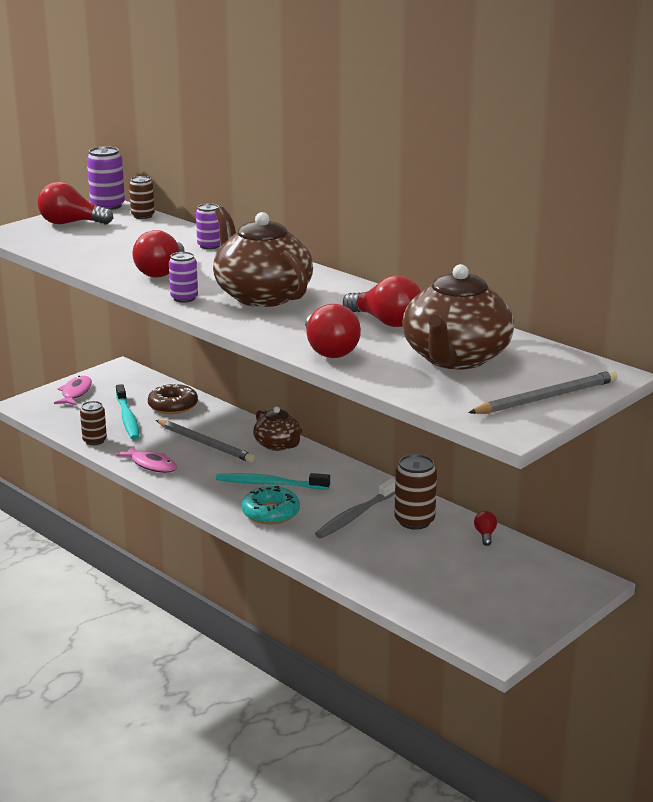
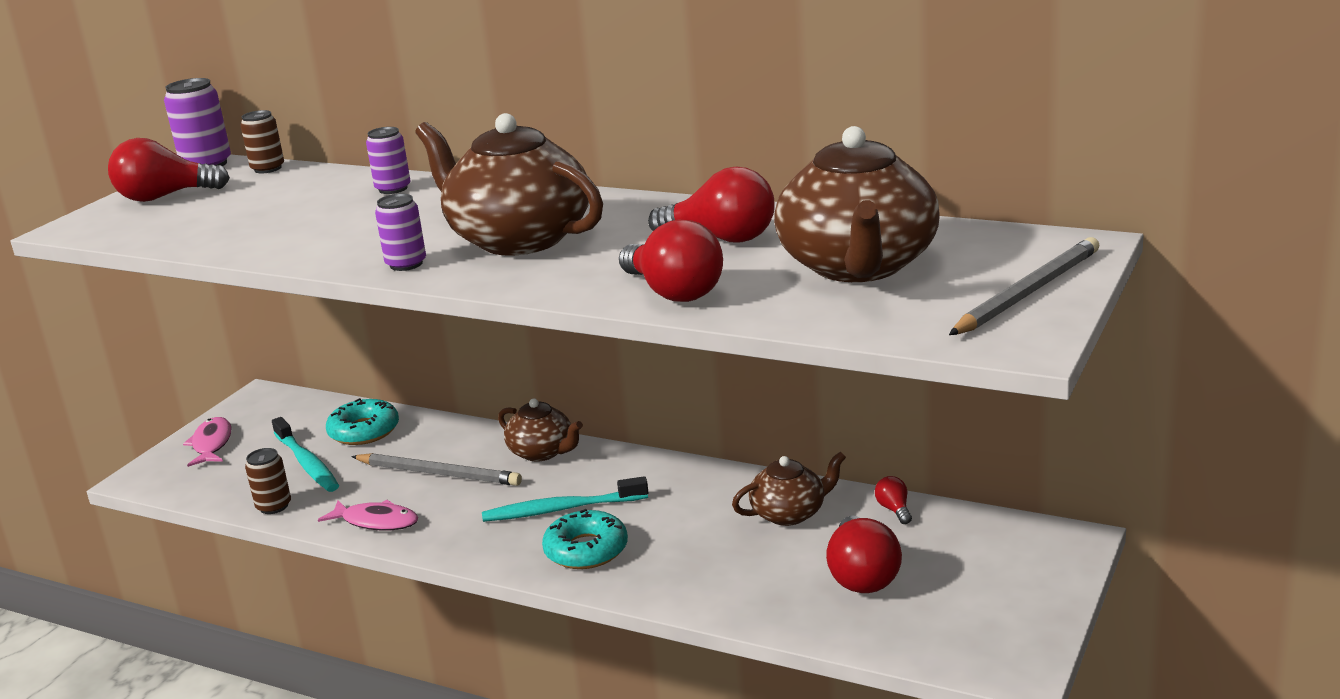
camera: 15 degrees left, 0 degrees up
(161, 272) = (346, 235): red light bulb -> red light bulb (862, 576)
(173, 405) = (364, 431): brown donut -> turquoise donut
(355, 516) = (706, 526): grey toothbrush -> none
(414, 521) = (789, 513): brown can -> brown teapot

